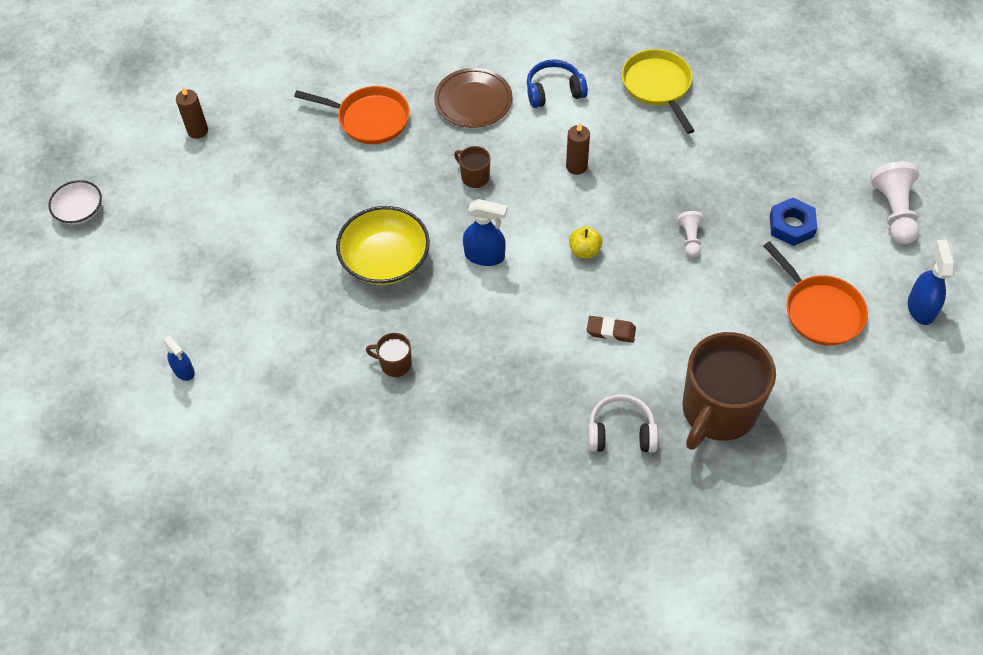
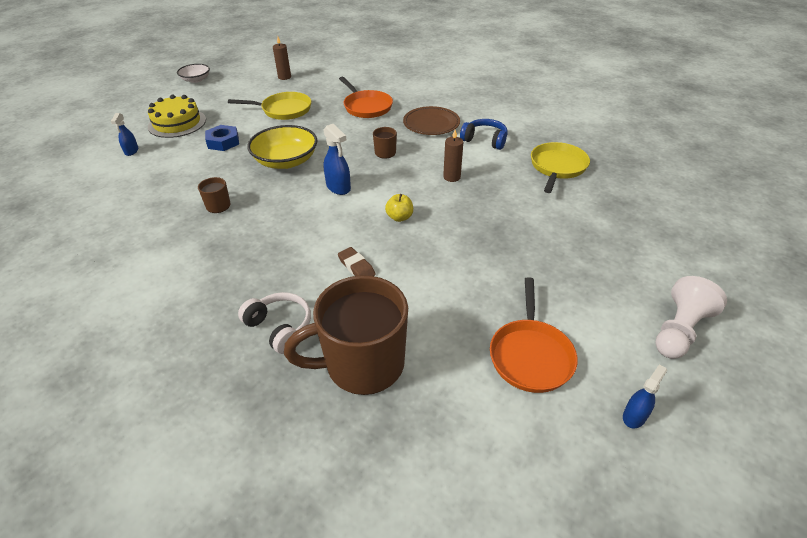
camera: 40 degrees right, 15 degrees down
(173, 295) = (177, 123): none -> yellow cake
(277, 187) = (283, 110): none -> yellow pan
(690, 239) = (479, 251): white pawn -> none
(791, 225) = (570, 287): blue nut -> blue nut (223, 142)
(921, 308) = (634, 416): blue spray bottle -> blue spray bottle, size x0.66

